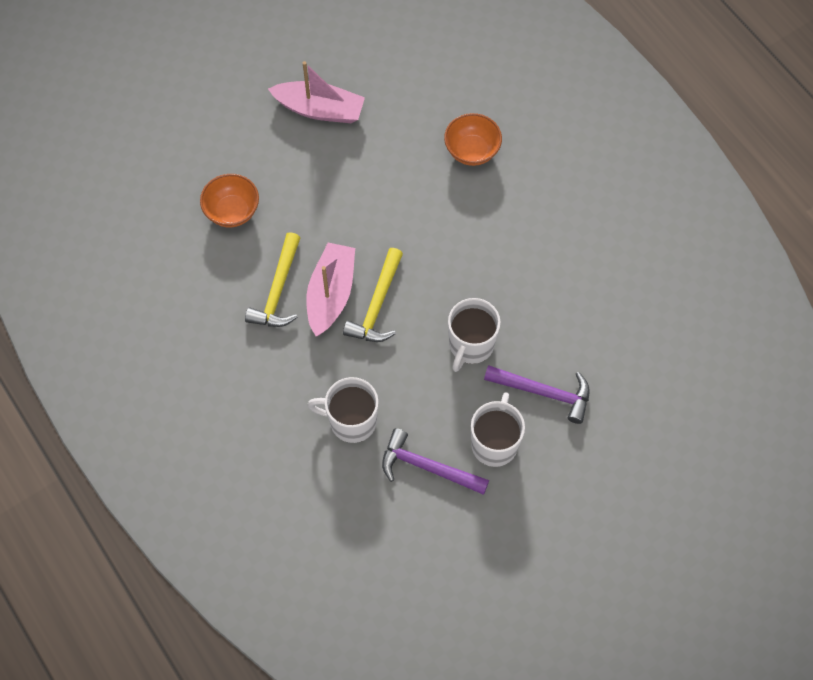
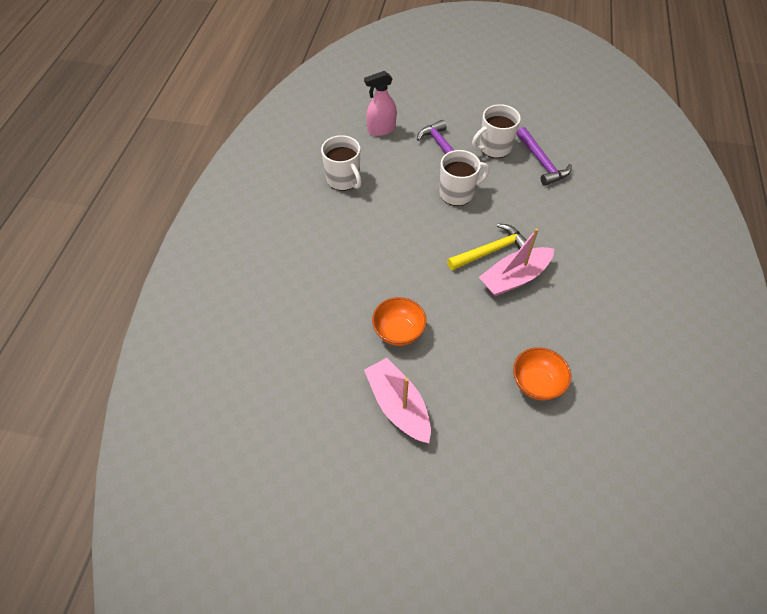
camera: 135 degrees left, 10 degrees down
(278, 290) = (548, 306): yellow hammer -> none
(351, 421) = (565, 208): white mug -> white mug (343, 180)
(472, 151) = (331, 288): orange bowl -> orange bowl (398, 332)
(633, 361) = (381, 130): none -> pink spray bottle

